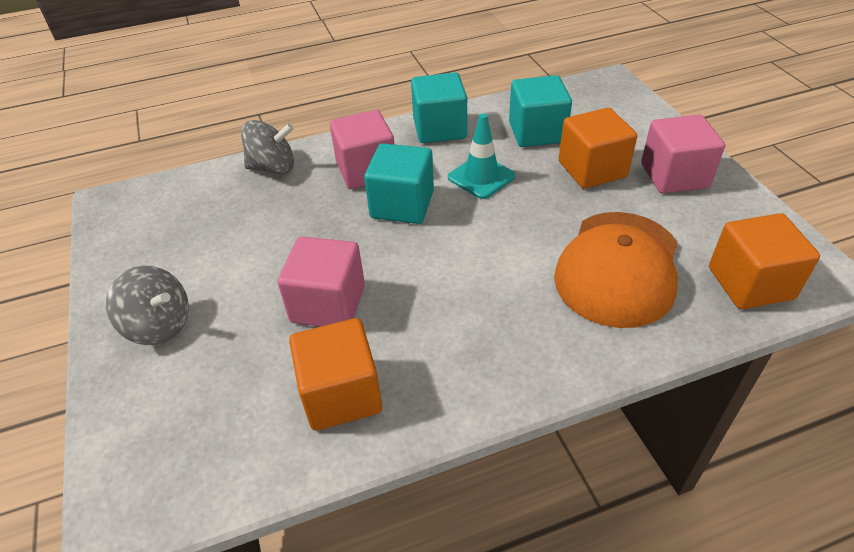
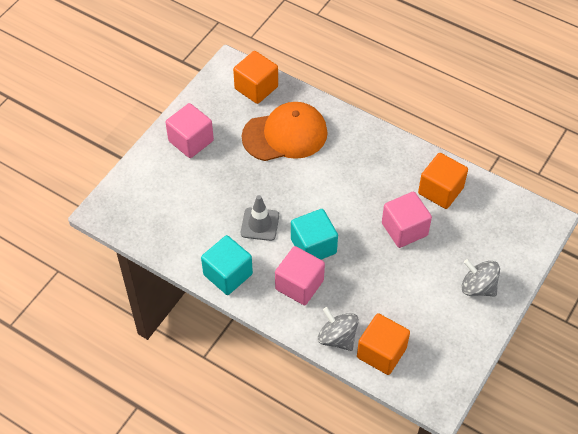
camera: 130 degrees left, 10 degrees up
(159, 325) = (478, 287): grey spinning top -> grey spinning top turned 45 degrees counterclockwise
(481, 177) = (260, 224): turquoise traffic cone -> grey traffic cone
(537, 132) = (193, 221): turquoise cube -> none
(592, 169) = (212, 178): orange cube -> orange cube (381, 352)

